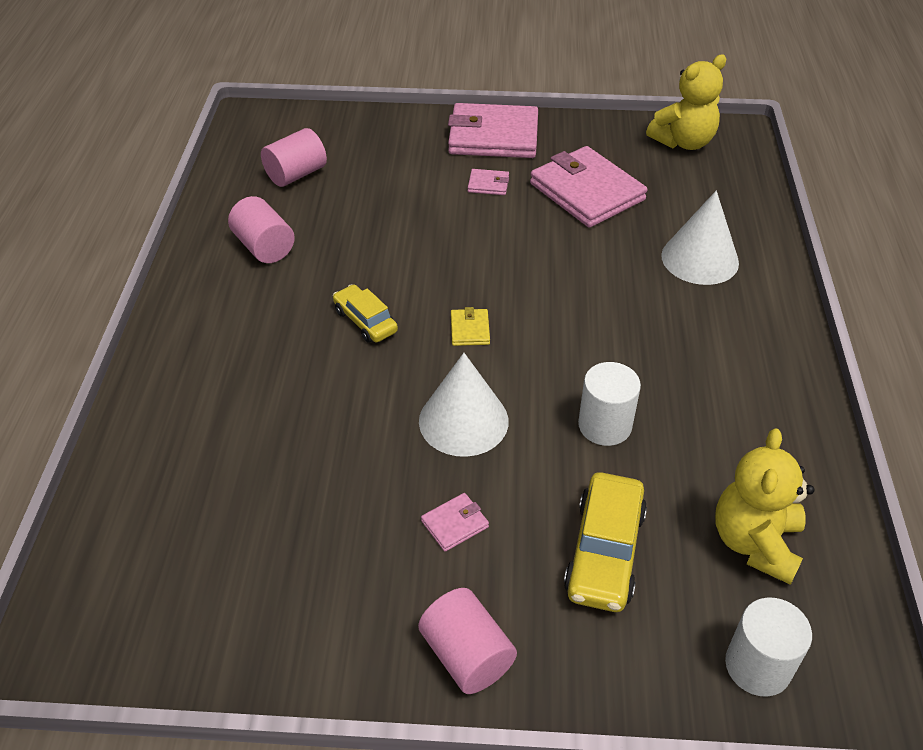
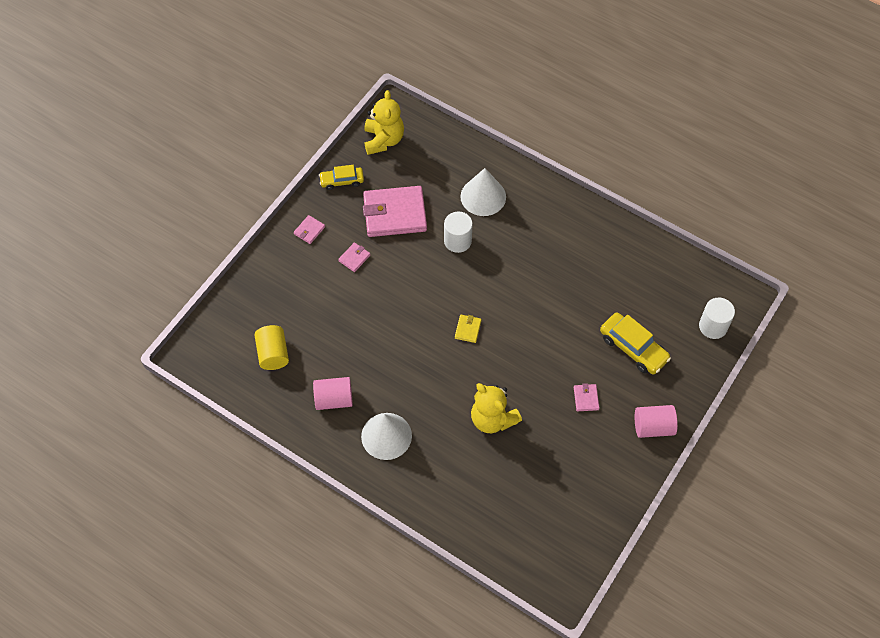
camera: 60 degrees left, 15 degrees up
(296, 174) = (273, 354): pink cylinder -> yellow cylinder
(365, 321) = (430, 375): yellow car -> yellow car (342, 181)
(463, 421) = (527, 364): white cone -> white cone (386, 436)
(470, 329) = (468, 329): yellow wallet -> yellow wallet turned 75 degrees clockwise
(493, 136) = (309, 230): pink wallet -> pink wallet, size x0.42
(605, 425) = (566, 306): white cylinder -> white cylinder (457, 241)
(755, 542) = (660, 289): yellow teddy bear -> yellow teddy bear (492, 419)

